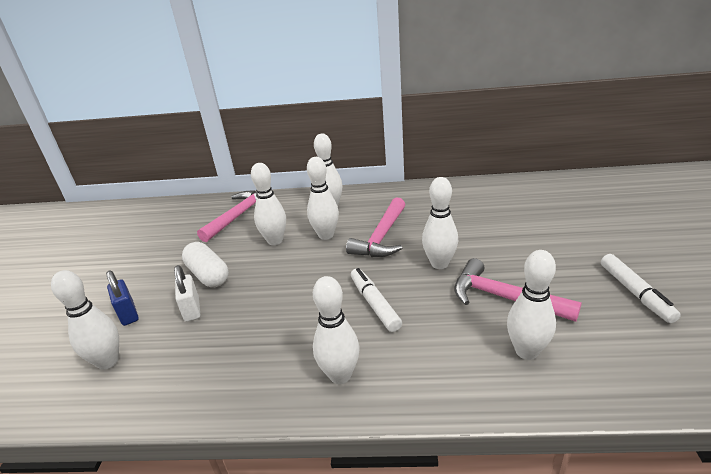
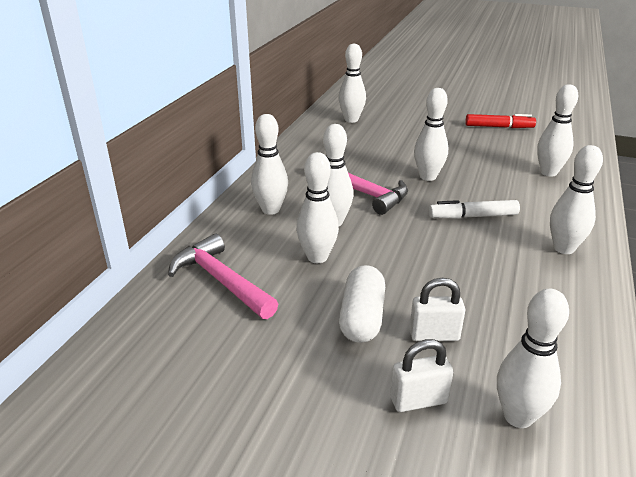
camera: 75 degrees left, 0 degrees up
(128, 314) = (418, 400): blue padlock -> white padlock
(208, 275) = (362, 318): white capsule -> white capsule turned 60 degrees counterclockwise
(504, 298) = (487, 164): pink hammer -> none
(531, 196) = (351, 120): none -> white bowling pin
(635, 293) = (499, 127): white marker -> red marker

